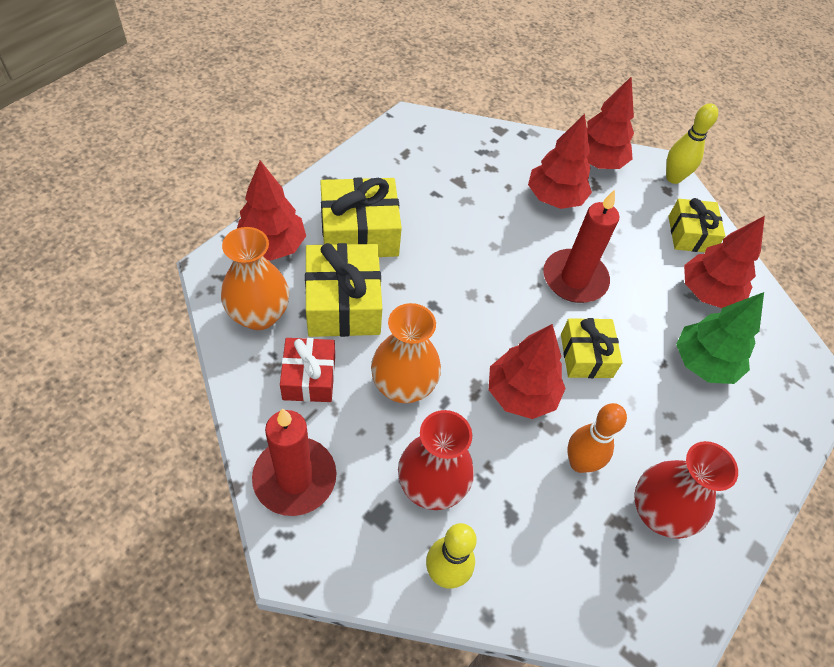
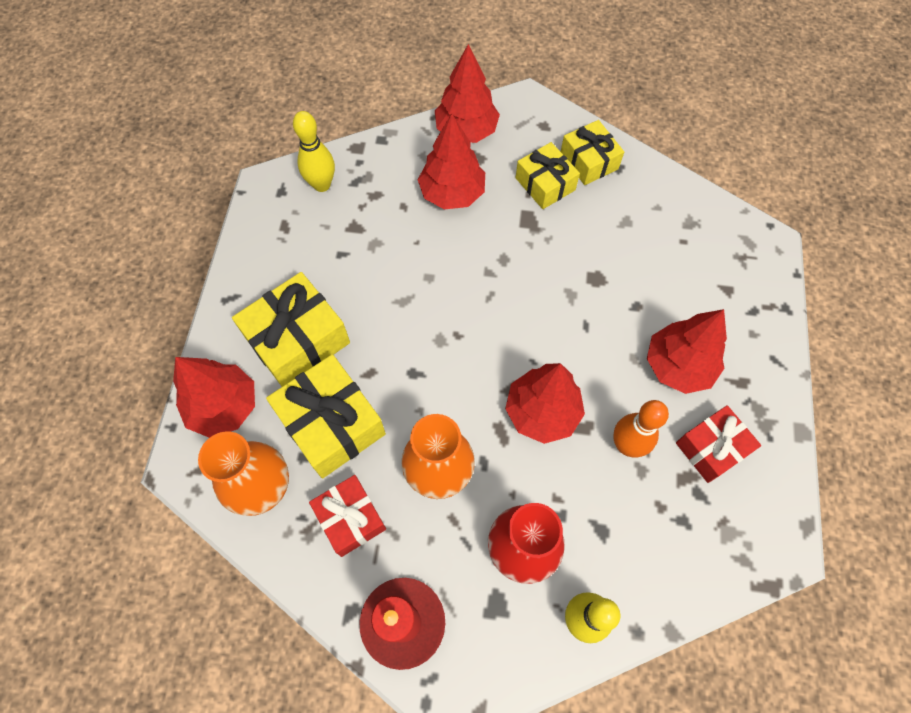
camera: 25 degrees left, 10 degrees up
(574, 279) = (519, 268): red candle -> none
(586, 356) = (573, 339): yellow gift -> yellow gift (545, 184)
(658, 512) = (711, 448): red vase -> red gift
(673, 178) = (542, 109): yellow bowling pin -> yellow bowling pin (322, 185)
(704, 363) = (670, 285): green tree -> none
(708, 293) = (635, 213): red tree -> red tree (678, 366)

